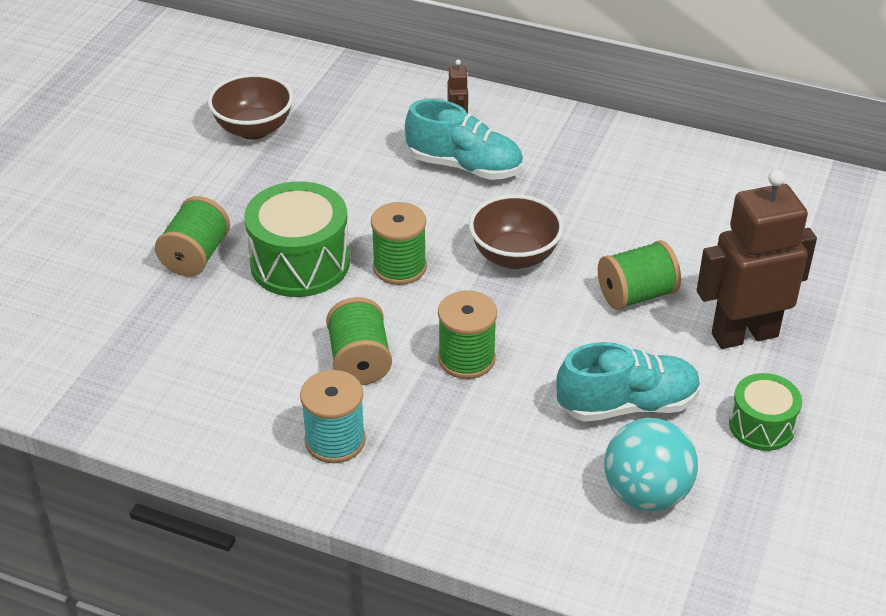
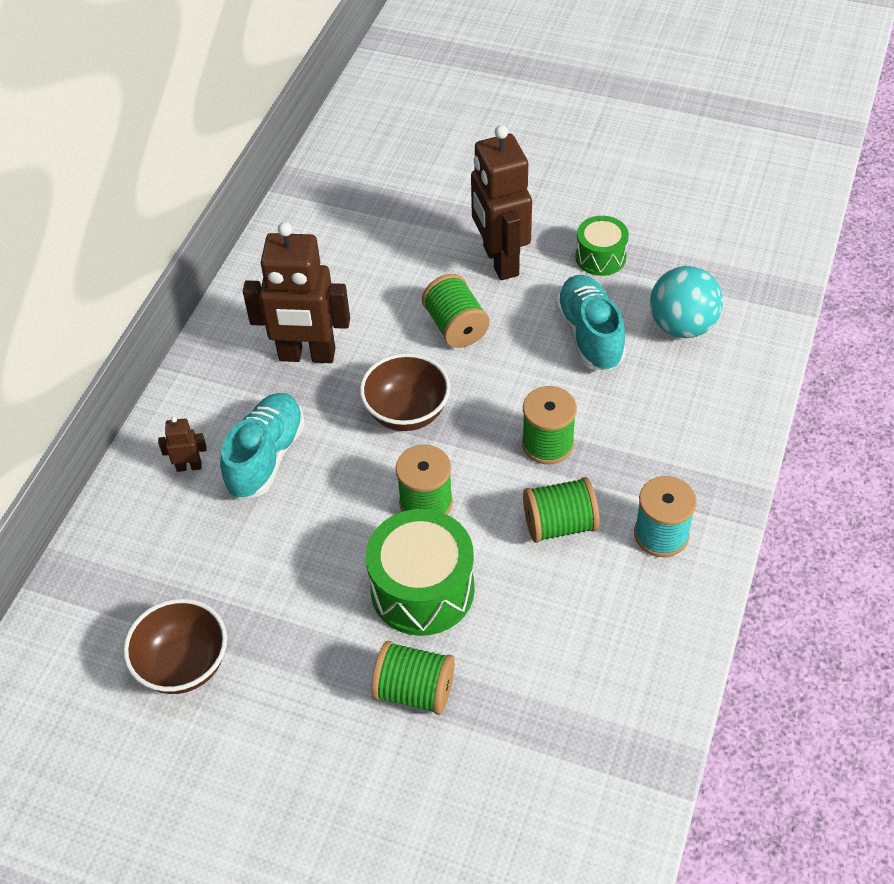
camera: 90 degrees left, 10 degrees up
(592, 189) = (307, 355): none -> brown robot

